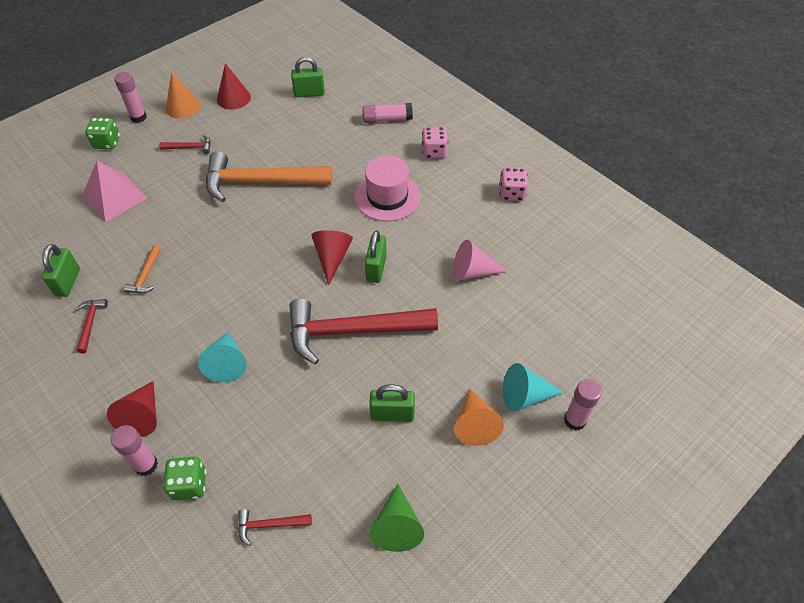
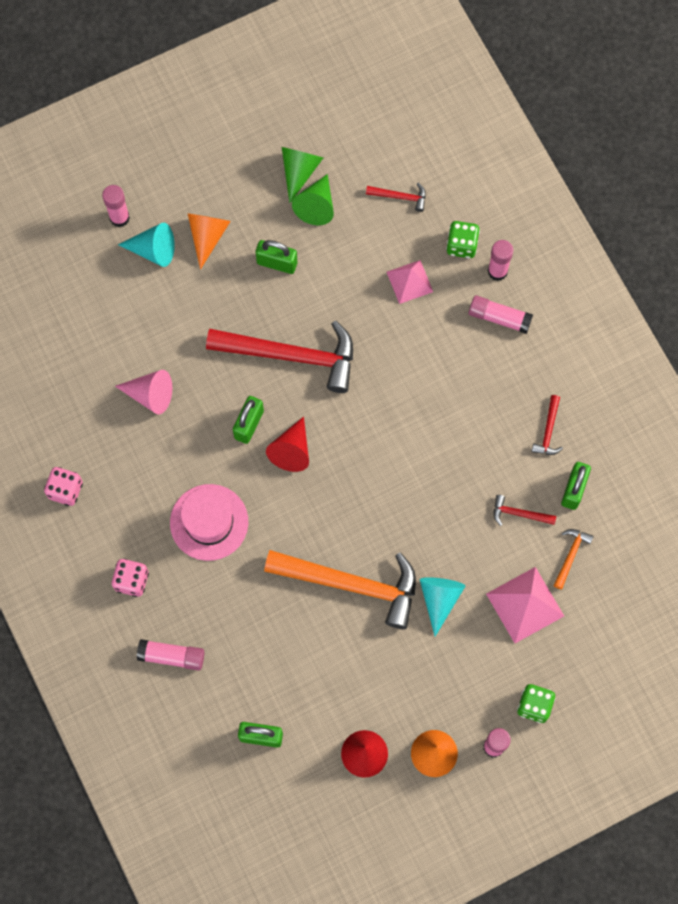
camera: 165 degrees left, 20 degrees up
(142, 416) = (499, 317): red cone -> pink glue stick
(146, 276) = (491, 477): orange hammer -> orange hammer (570, 555)
(190, 147) = (430, 668): red hammer -> red hammer (519, 514)
(227, 363) = (418, 351): turquoise cone -> turquoise cone (439, 599)
(244, 429) = (410, 281): none -> pink pyramid
(366, 488) = (316, 206): none -> green cone

